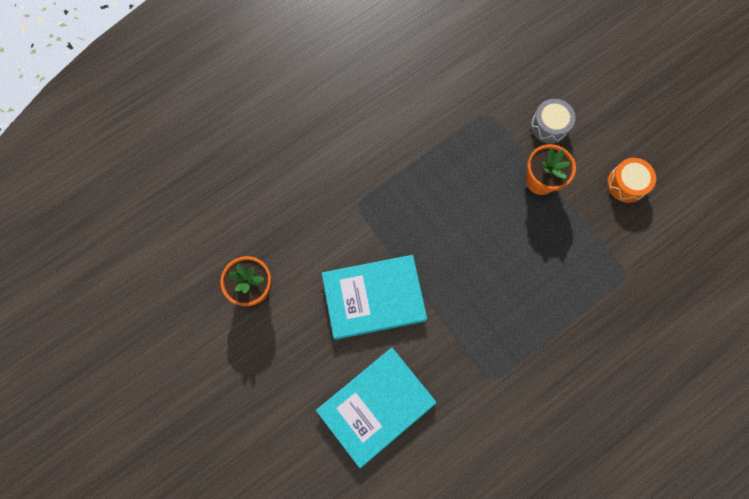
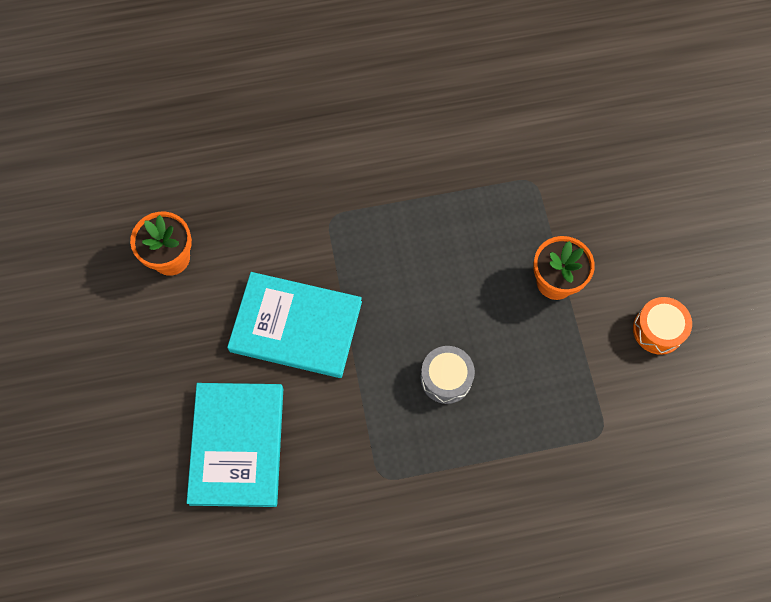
camera: 25 degrees right, 5 degrees down
(376, 406) = (237, 445): turquoise book -> turquoise book turned 75 degrees counterclockwise
(549, 126) = (599, 224): grey drum -> grey drum (446, 378)

